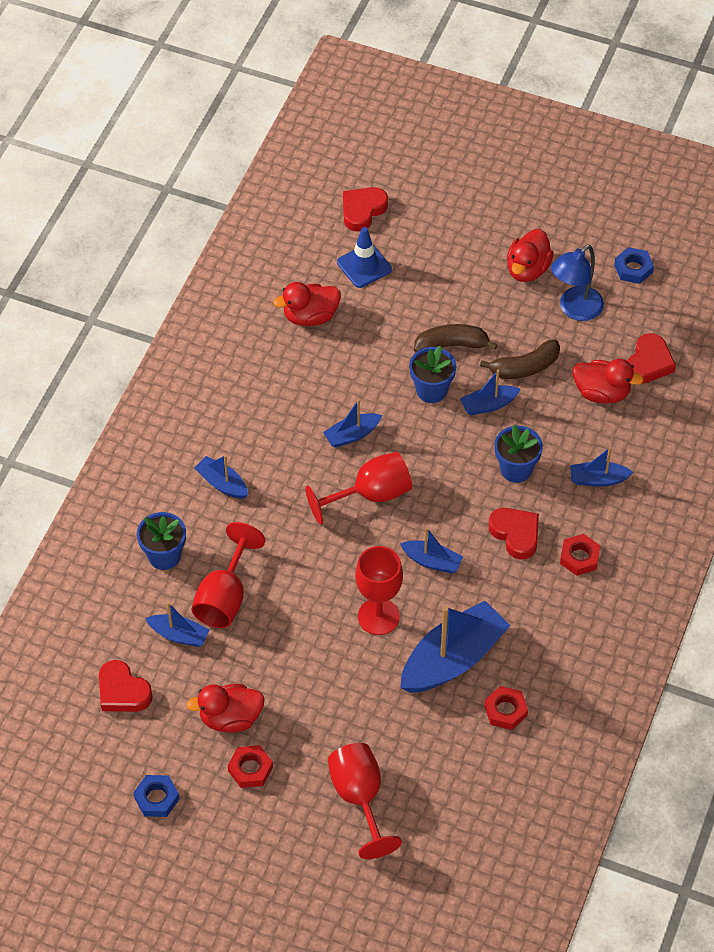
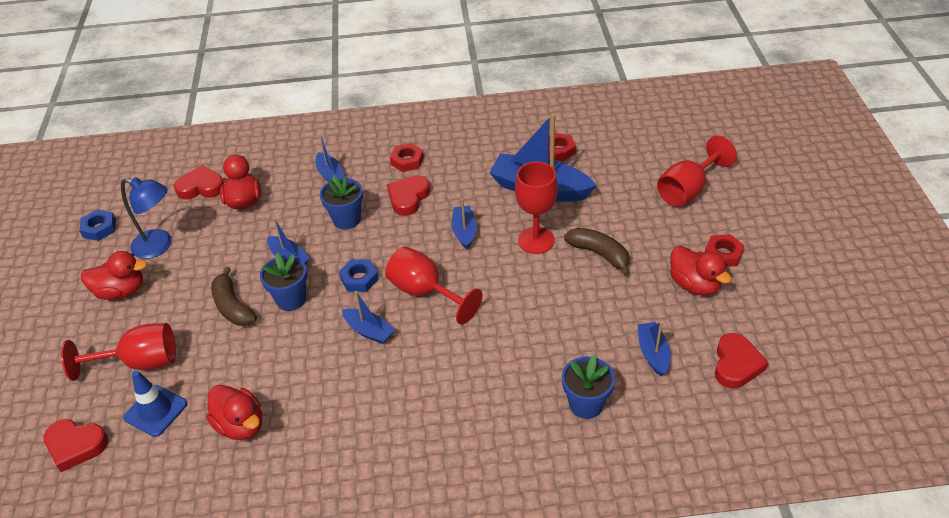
camera: 115 degrees left, 10 degrees down
(156, 798) = (799, 295): blue nut -> blue nut (359, 279)
(222, 483) = (479, 400): blue boat -> none
(225, 597) = (592, 340): red goblet -> red goblet (140, 362)
(525, 367) = (237, 252): brown banana -> brown banana (599, 254)

